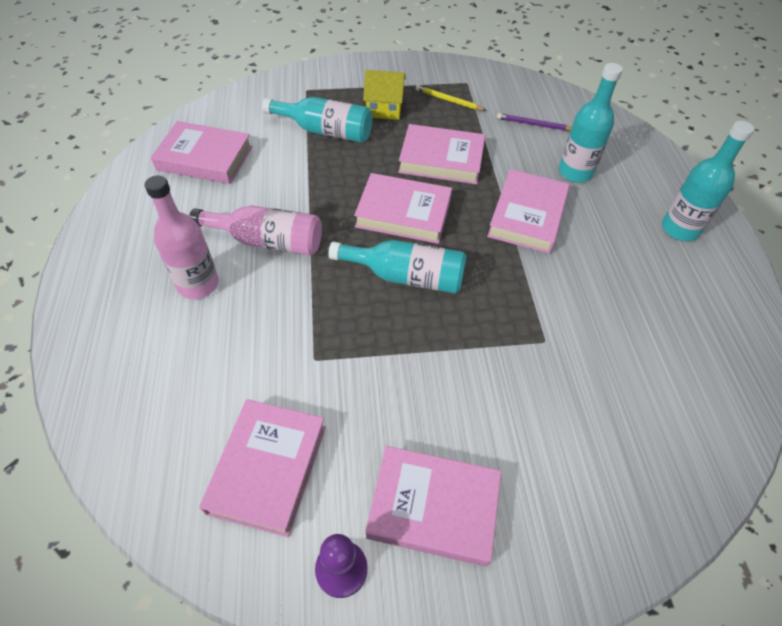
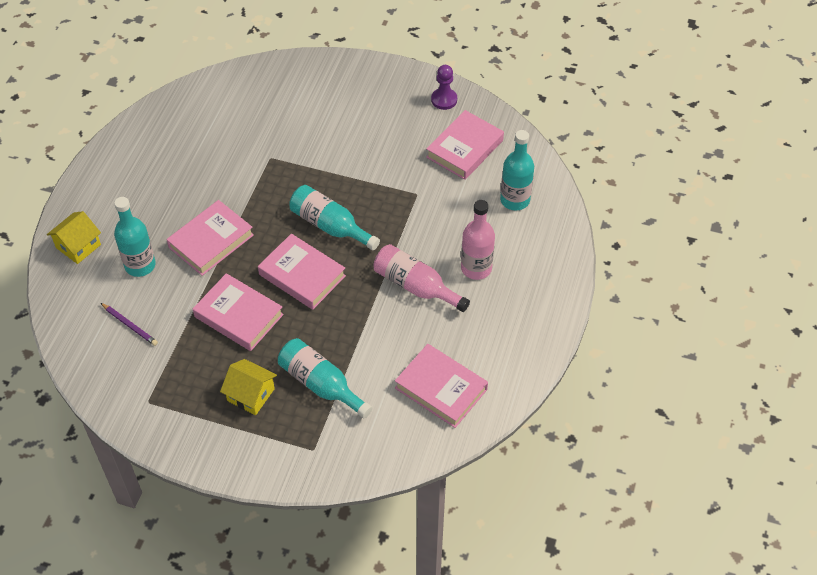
camera: 155 degrees left, 0 degrees up
(433, 507) = (388, 106): pink book -> none
(448, 100) = (183, 383): yellow pencil -> none
(651, 170) = (78, 246): none -> yellow house
(680, 229) = (111, 194): turquoise bottle -> turquoise bottle (515, 200)

